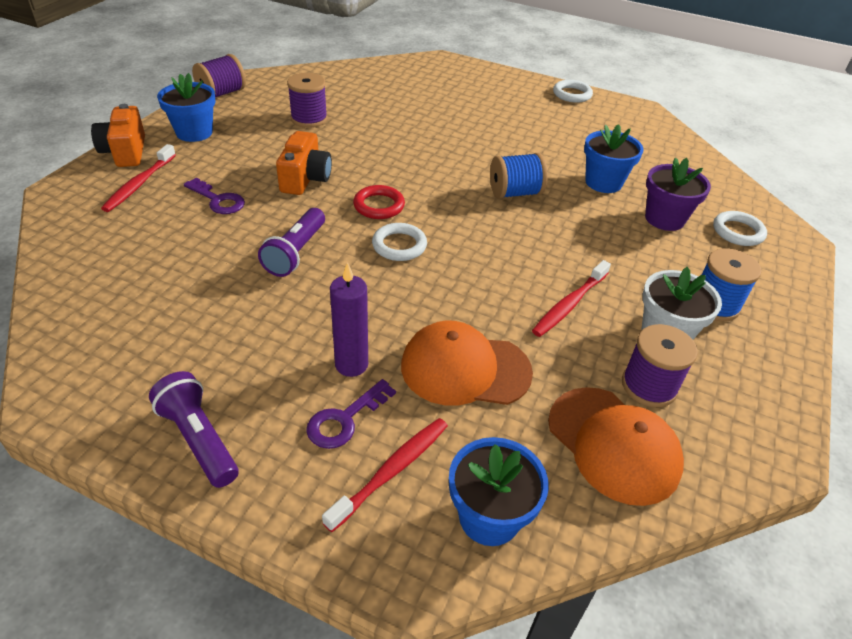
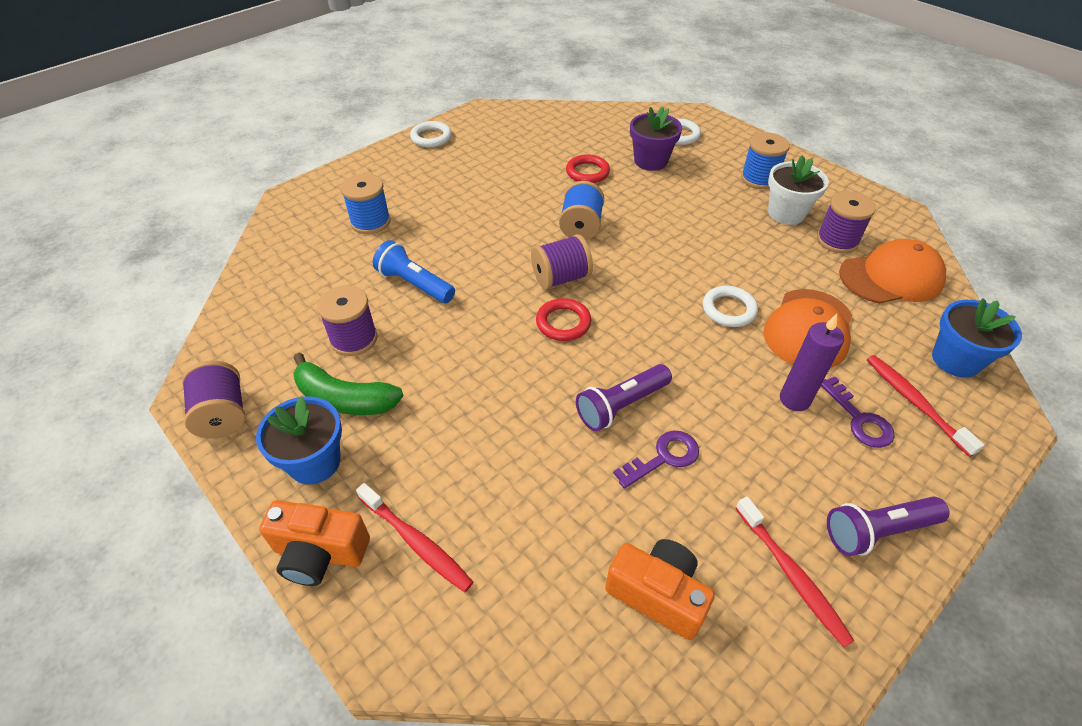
camera: 65 degrees left, 5 degrees up
(218, 200) = (493, 459): purple key -> purple key (663, 457)
(252, 129) = (344, 398): none -> green banana
(296, 253) = (621, 406): purple flashlight -> purple flashlight turned 105 degrees clockwise
(305, 179) = (485, 369): orange camera -> orange camera (657, 594)
(380, 129) = (414, 284): none -> blue flashlight
(399, 245) = (634, 325): white ring -> white ring (729, 309)
(435, 194) = (561, 278): none -> purple spool
(438, 95) = (370, 222): none -> blue spool
(569, 304) = (743, 247): red toothbrush -> red toothbrush (792, 575)
(603, 182) = (587, 172): blue flower pot -> red ring

